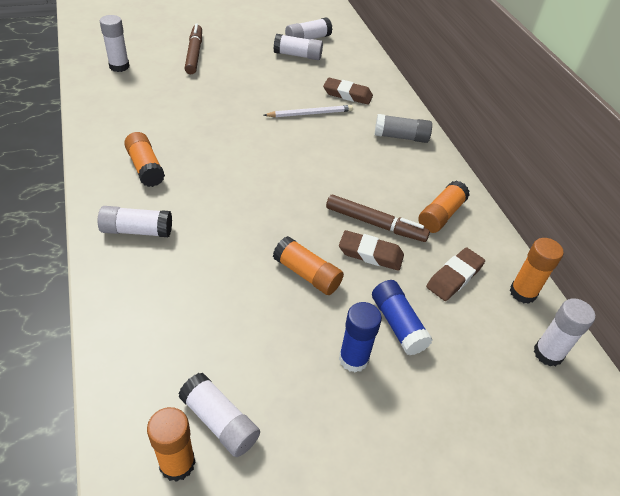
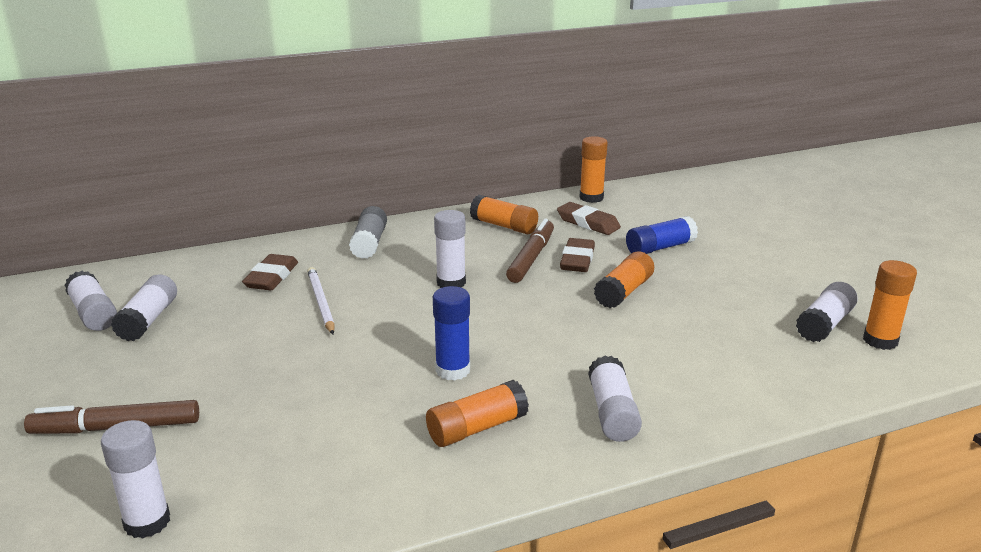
camera: 90 degrees left, 20 degrees down
(353, 359) = (712, 266): blue glue stick -> blue glue stick (453, 370)
(548, 353) = (651, 194): white glue stick -> white glue stick (451, 283)

